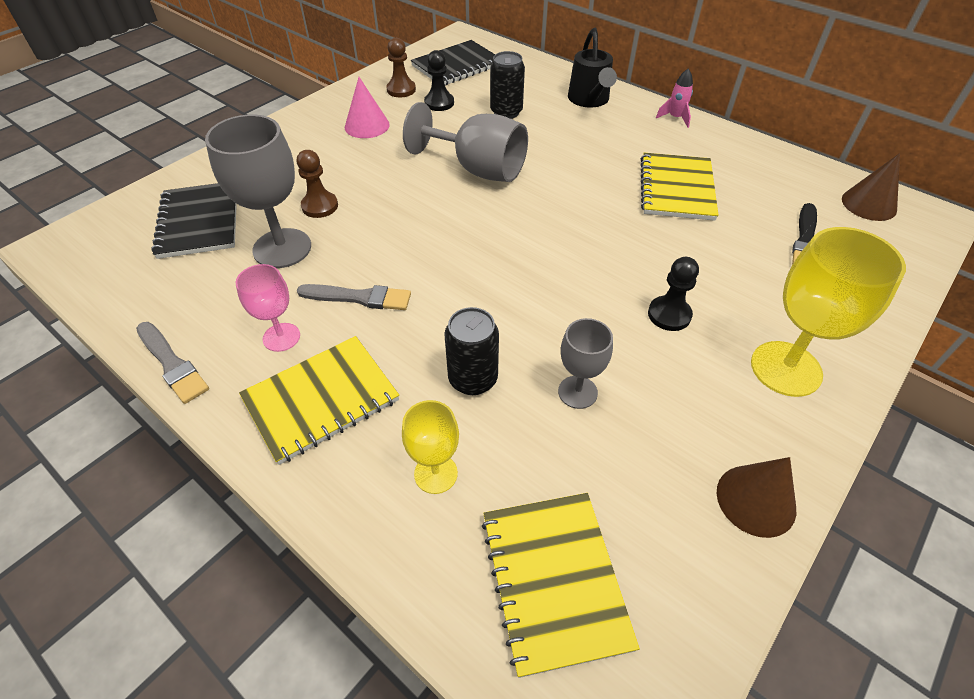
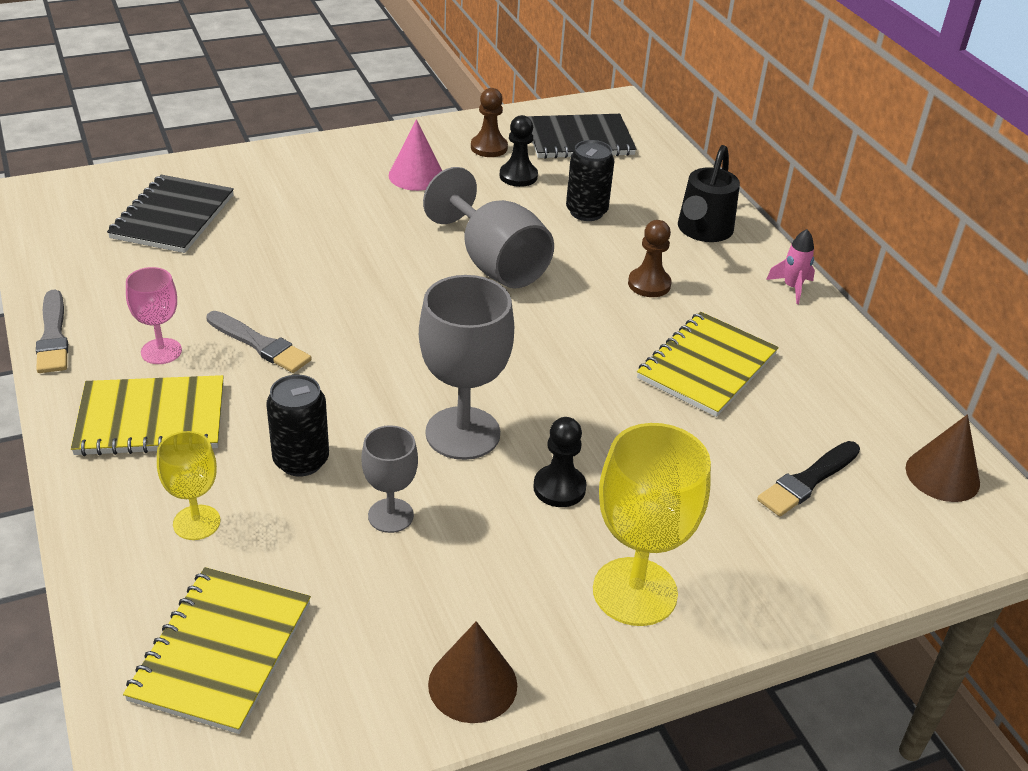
camera: 25 degrees right, 10 degrees down
(282, 248) = (227, 270): grey goblet -> grey goblet (463, 433)
(320, 206) = (297, 243): brown pawn -> brown pawn (649, 284)

